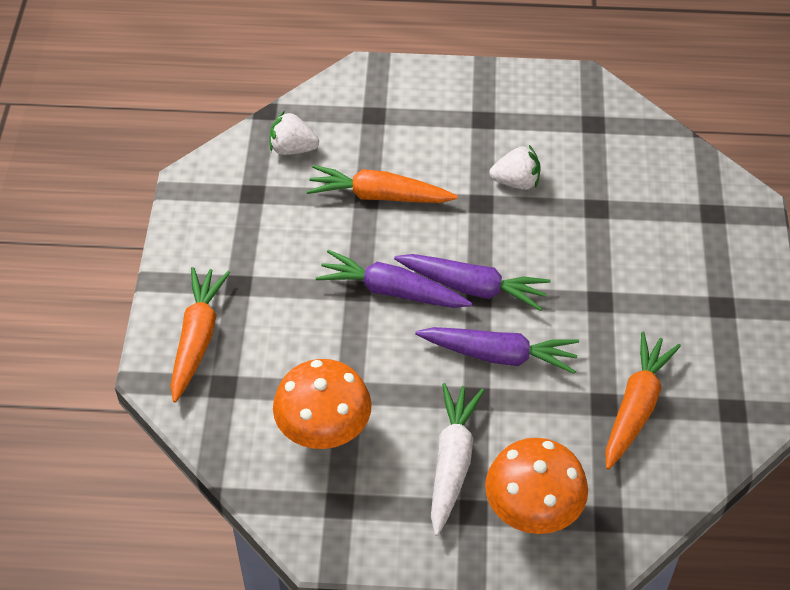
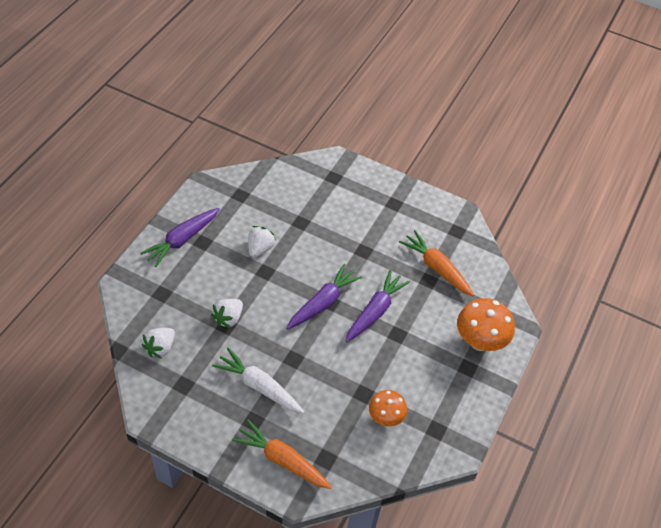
camera: 70 degrees left, 0 degrees up
(324, 433) = (385, 418): orange mushroom -> orange mushroom, size x0.63
(379, 196) = (228, 318): orange carrot -> white strawberry
(392, 291) = (303, 342): purple carrot -> purple carrot (182, 240)
(452, 462) = (433, 364): white carrot -> white carrot (259, 386)

